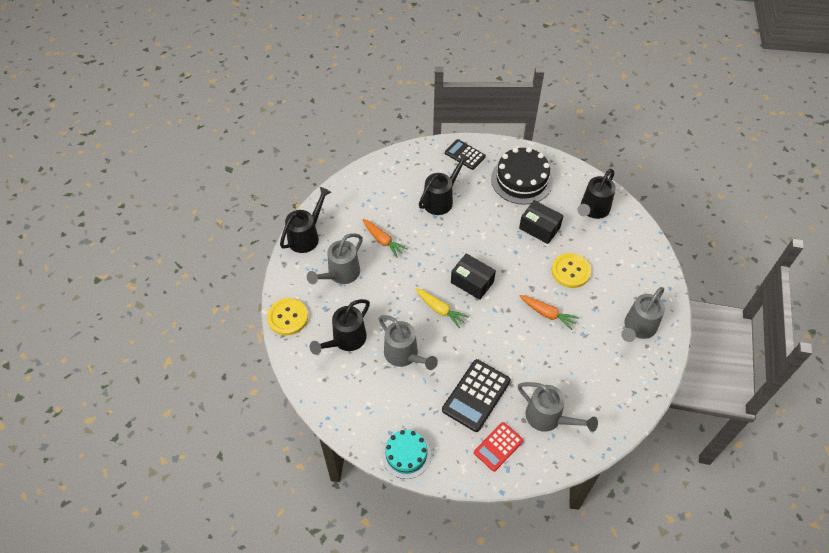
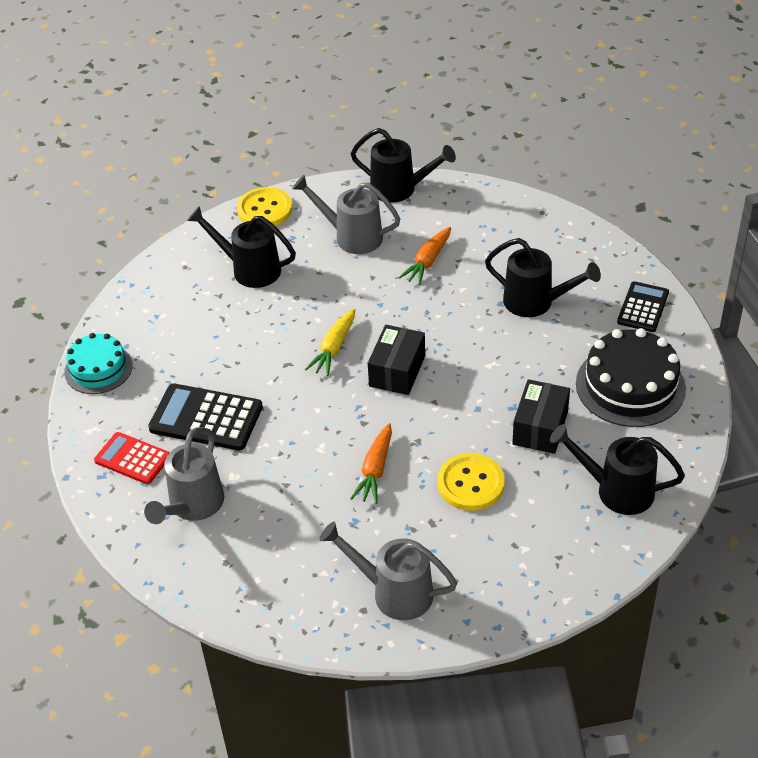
camera: 75 degrees right, 10 degrees down
(404, 355) = (245, 330): grey watering can -> none

